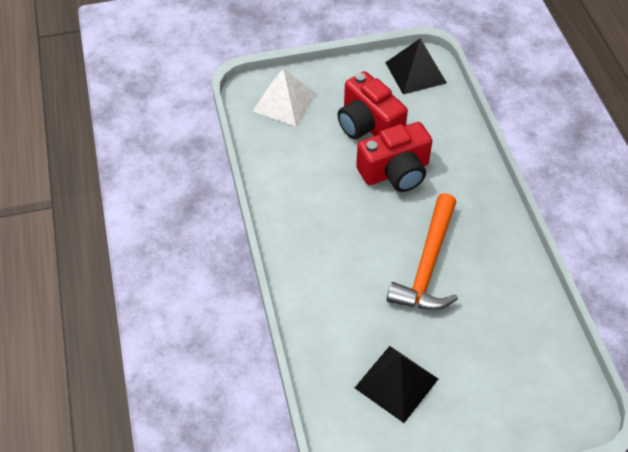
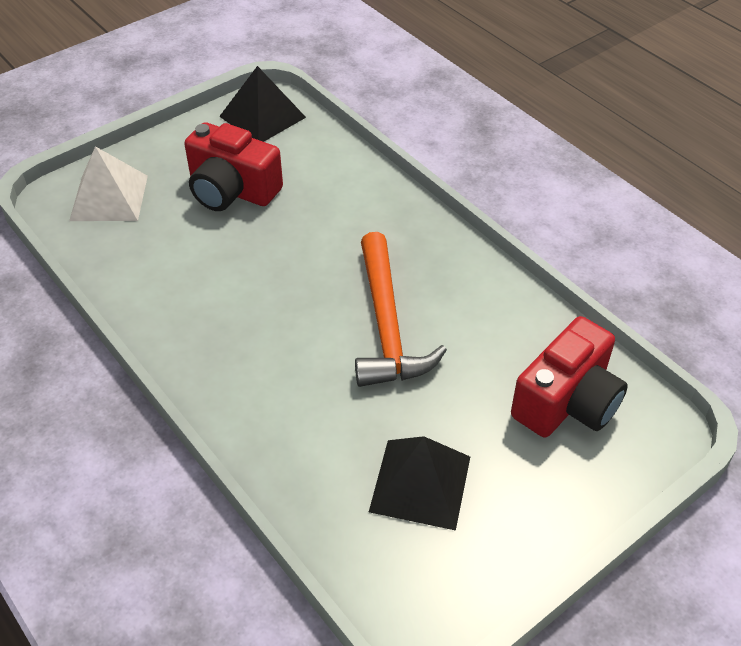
camera: 25 degrees left, 5 degrees down
(395, 172) = (292, 232): red camera -> red camera (567, 402)

